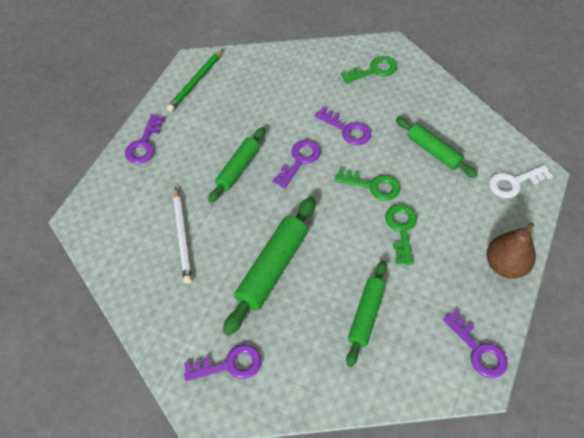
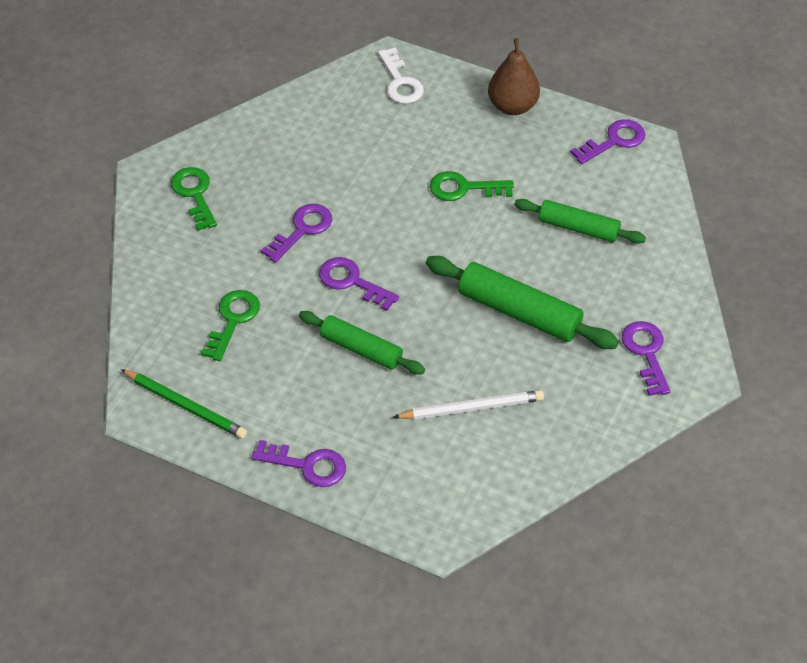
camera: 90 degrees left, 5 degrees down
(373, 186) = (398, 209): green key -> green key (233, 320)
(433, 151) = (347, 147): green rolling pin -> none

